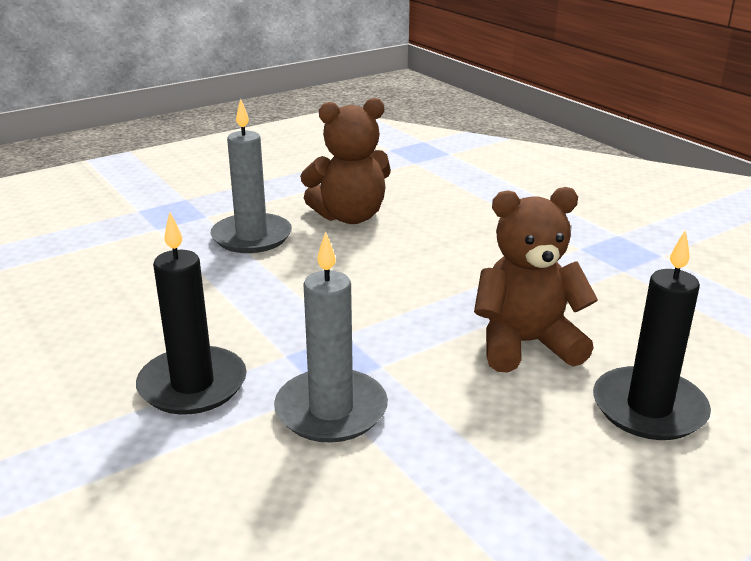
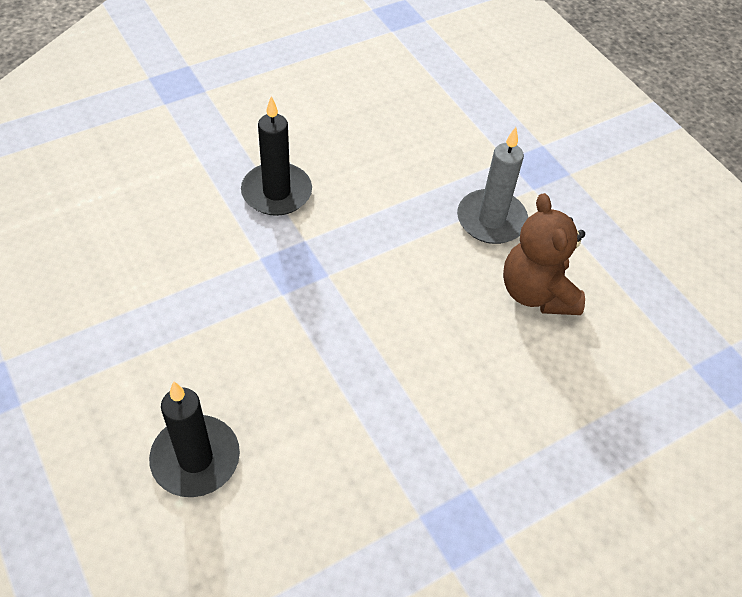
camera: 90 degrees right, 25 degrees up
(331, 410) = (235, 262): grey candle -> none
(526, 344) = (295, 394): brown teddy bear -> none

